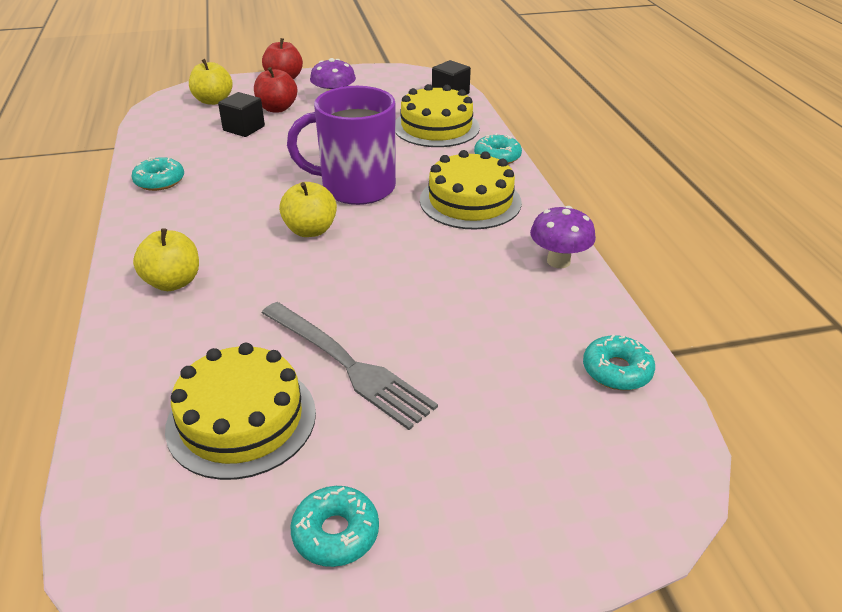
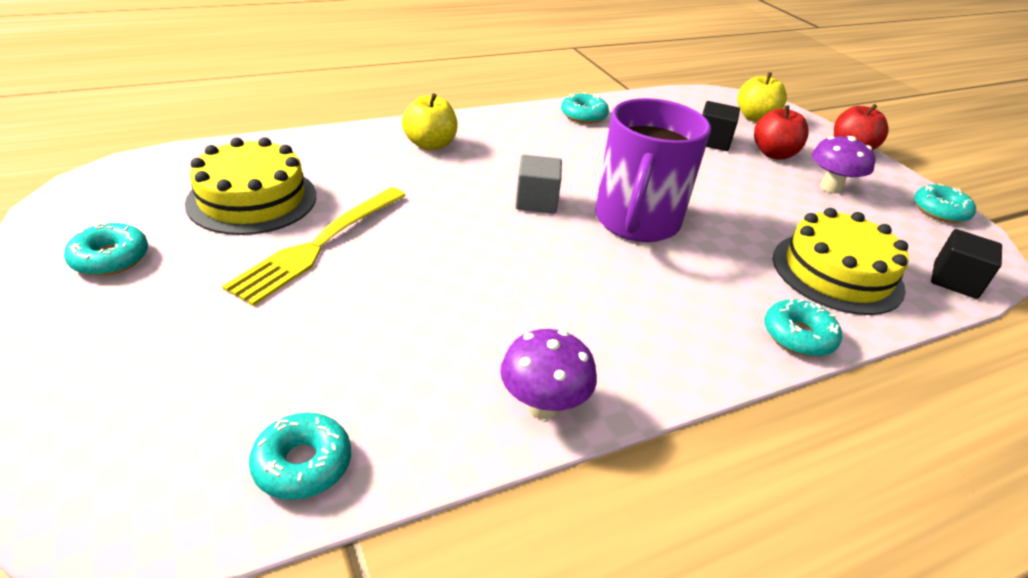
camera: 75 degrees right, 0 degrees up
(310, 230) = (536, 201): yellow apple -> grey cube
(349, 366) = (318, 246): grey fork -> yellow fork
(356, 188) = (636, 221): purple mug -> purple mug turned 150 degrees counterclockwise
(376, 74) = (940, 211): none -> turquoise donut
(470, 201) = (657, 313): yellow cake -> none

